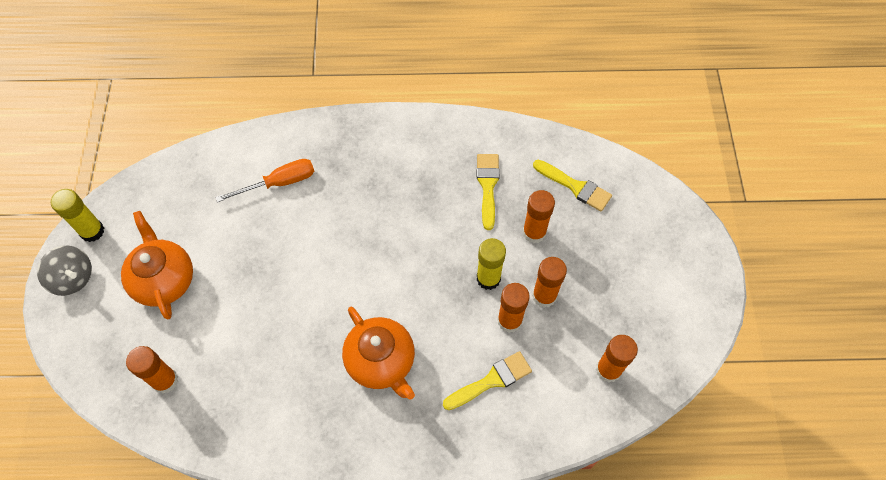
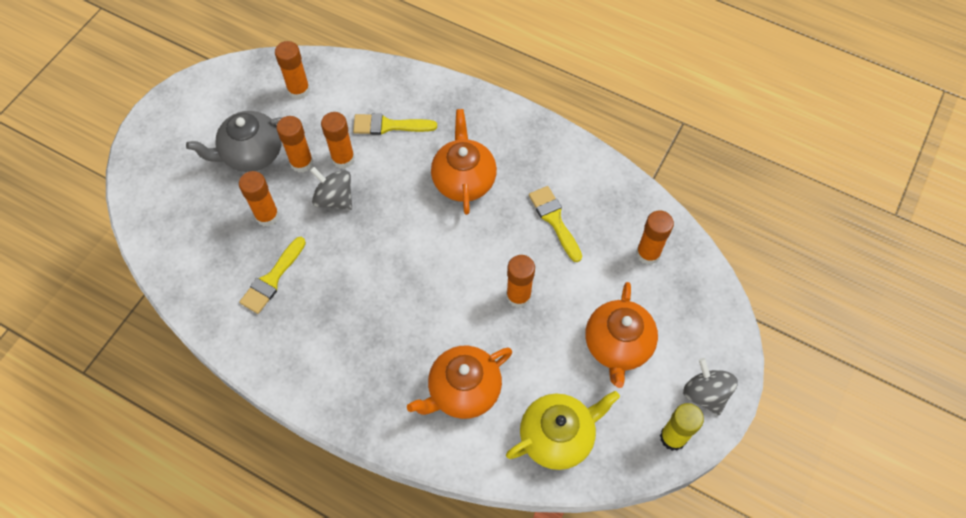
camera: 150 degrees left, 0 degrees up
(188, 187) = (557, 436): none -> yellow teapot
(271, 278) = (518, 296): none -> orange glue stick
(279, 183) = (463, 390): orange screwdriver -> orange teapot
(488, 278) = (334, 199): yellow glue stick -> grey spinning top
(575, 187) = (198, 236): yellow brush -> yellow brush (554, 220)
(595, 280) = (252, 154): none -> grey teapot

